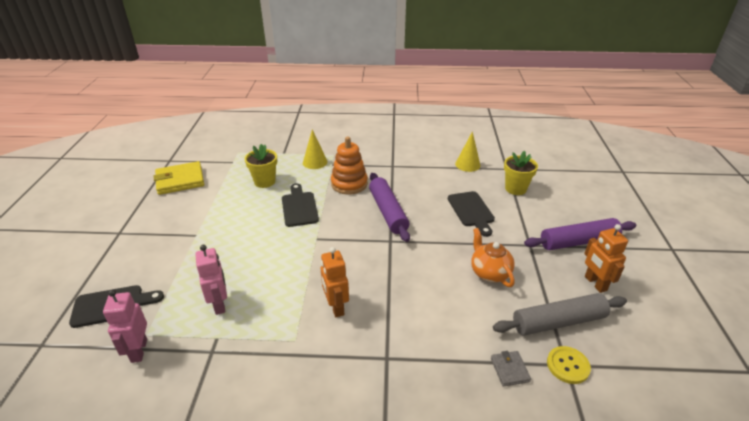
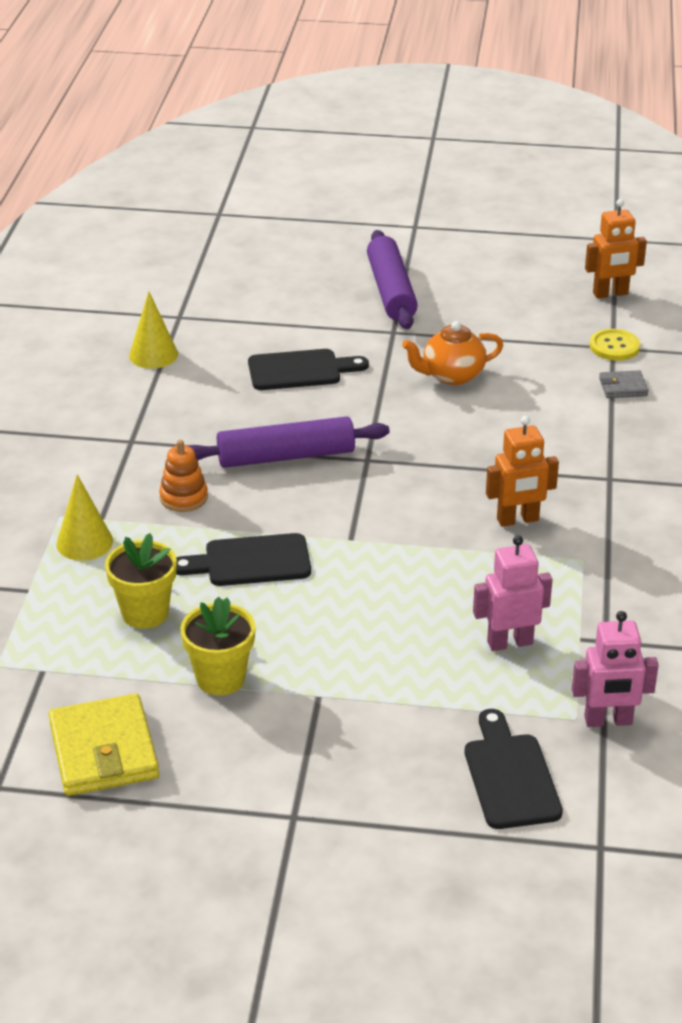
camera: 85 degrees left, 0 degrees up
(349, 184) = (184, 497): orange stacking toy -> orange stacking toy, size x0.63
(515, 189) = (245, 319): yellow flower pot -> yellow flower pot (220, 678)
(558, 322) = (546, 339): grey rolling pin -> none
(595, 283) = (478, 298): orange robot -> orange robot (610, 294)

